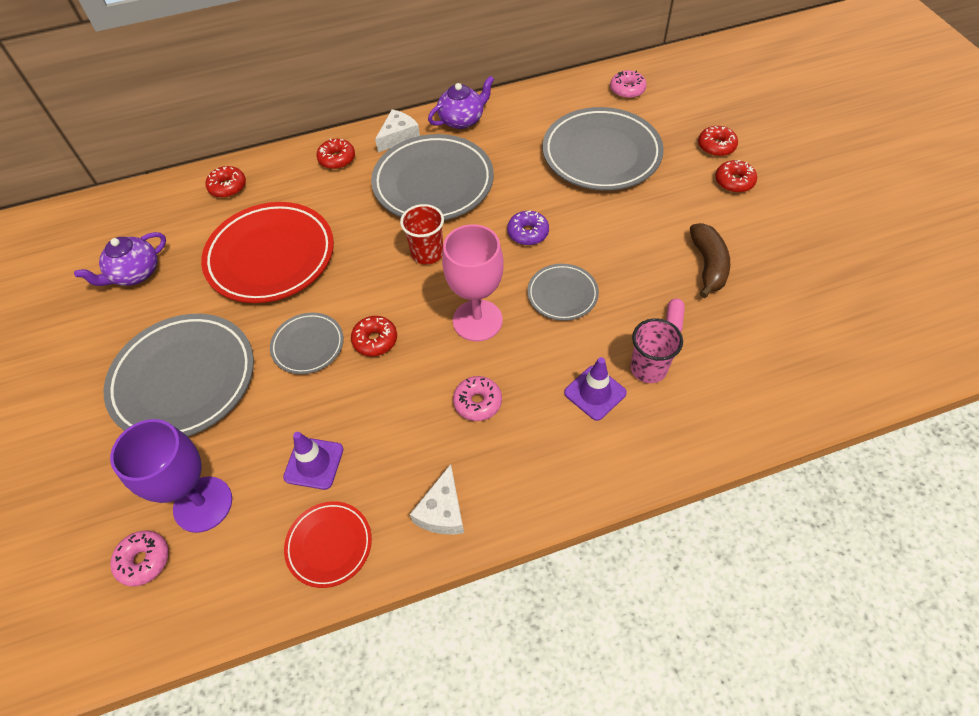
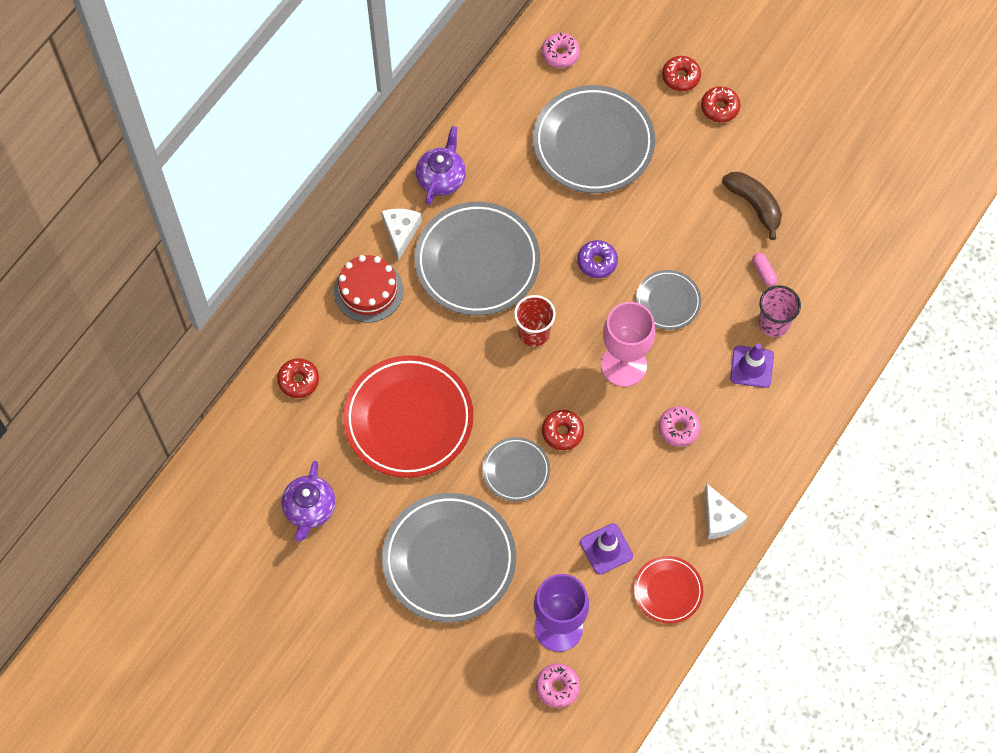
camera: 40 degrees left, 10 degrees up
(337, 159) = (368, 290): red donut -> red cake

